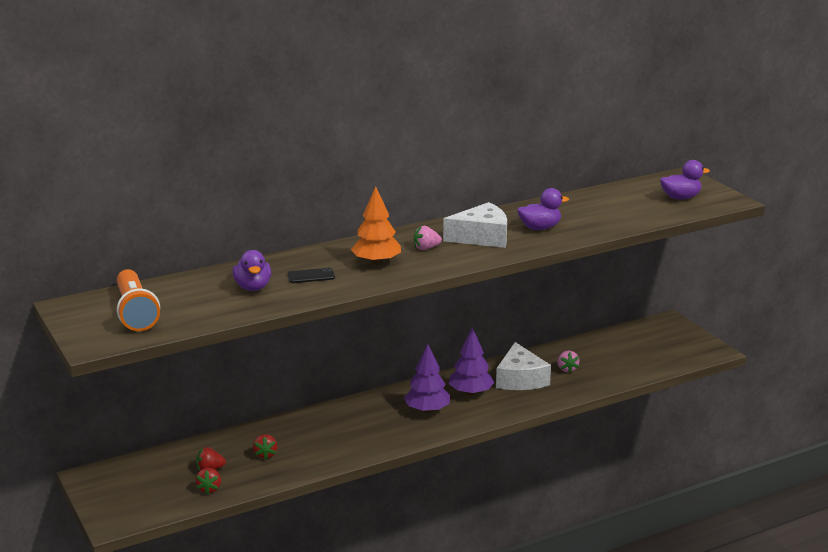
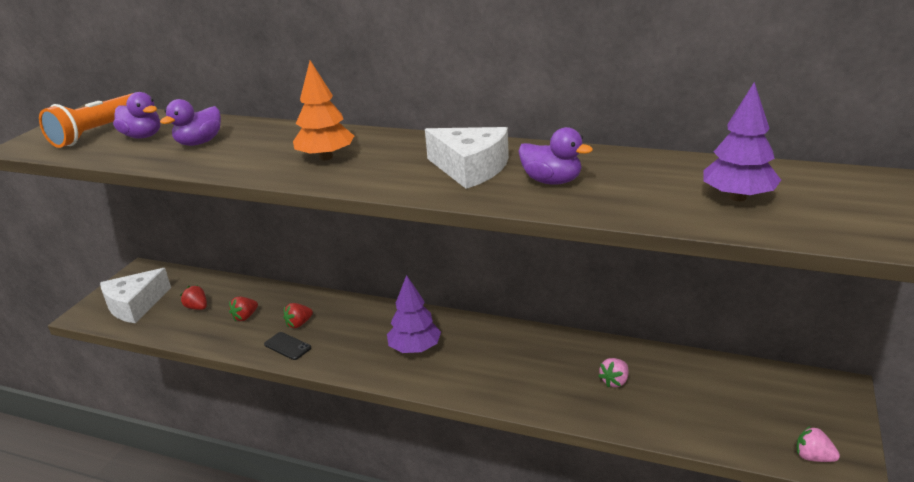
camera: 50 degrees right, 5 degrees up
(209, 489) = (168, 323): red strawberry -> red strawberry (299, 324)
(311, 276) = (254, 149): black phone -> black phone (287, 346)
(426, 248) = (396, 160): pink strawberry -> pink strawberry (813, 457)
(470, 393) = (479, 353): purple tree -> purple tree (737, 197)
(520, 379) = (548, 365): white cheese -> white cheese (135, 305)
(680, 198) = (826, 209): purple duck -> purple duck (143, 136)

